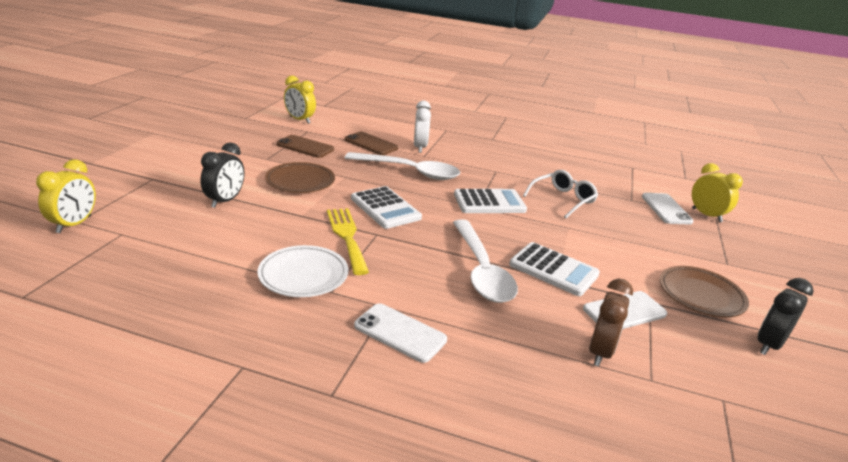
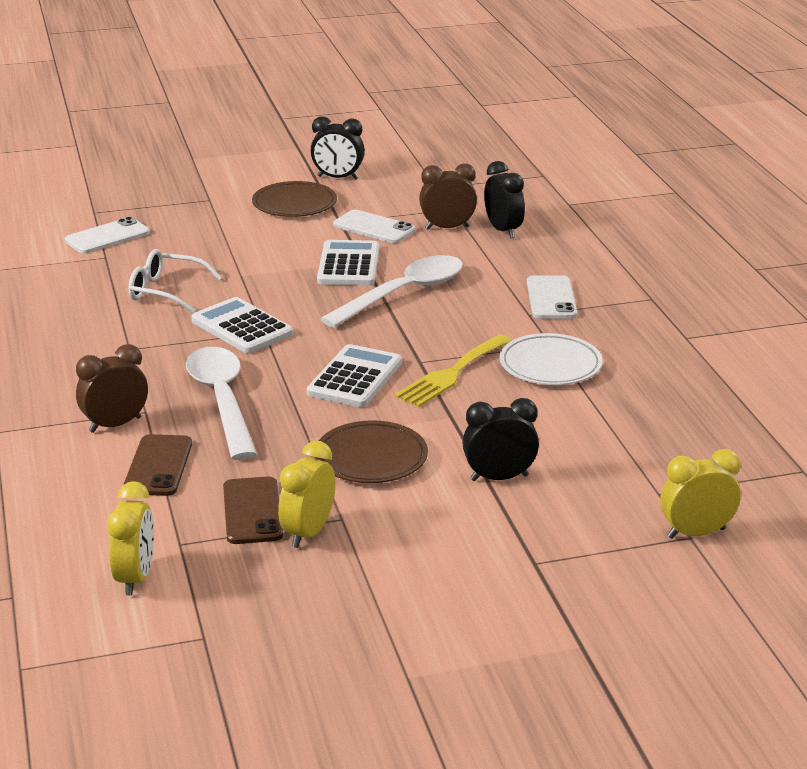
camera: 120 degrees left, 0 degrees up
(420, 147) = (115, 425): white clock -> brown clock
(571, 385) = (503, 230): none -> black clock
(706, 215) = (94, 216): yellow clock -> yellow clock (308, 533)

